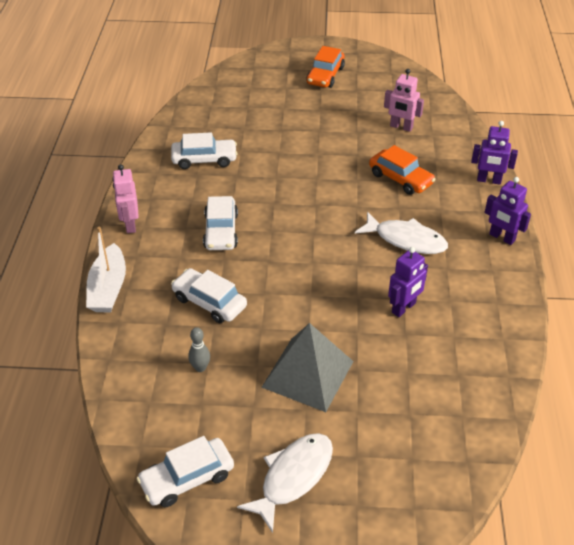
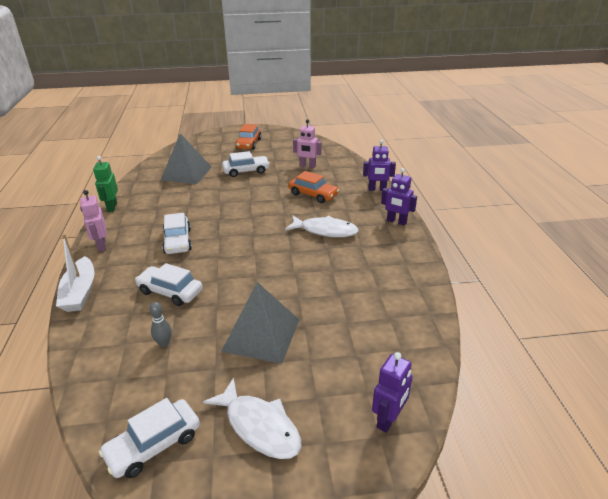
camera: 10 degrees left, 10 degrees down
(141, 166) = (112, 207): none -> green robot
(204, 159) = (162, 198): white car -> white car (246, 171)
(237, 120) = (186, 173): none -> grey pyramid
(293, 477) = (259, 426): white fish -> white fish turned 105 degrees clockwise
(404, 308) = (333, 275): purple robot -> purple robot (388, 419)

